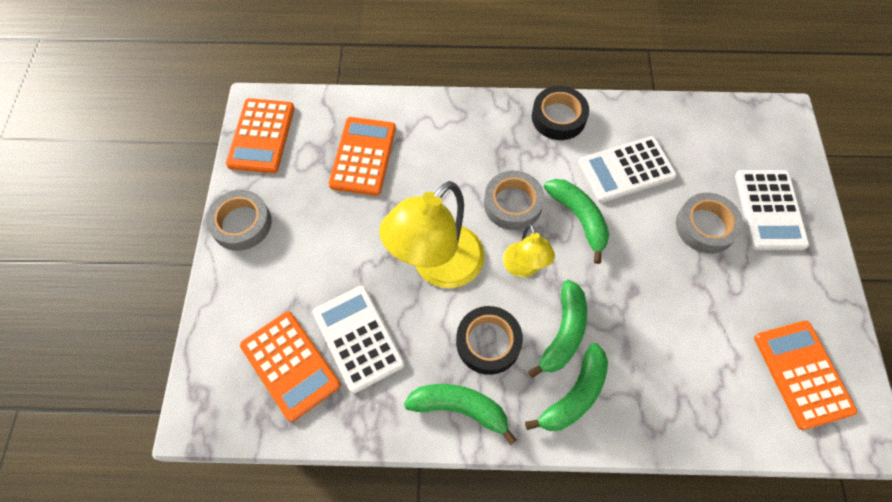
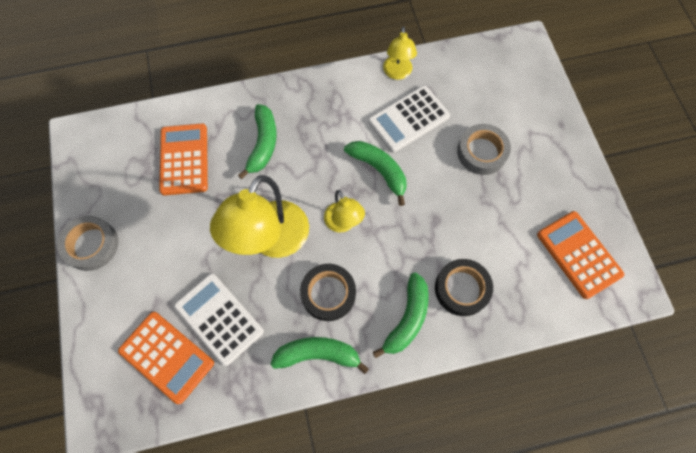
camera: 15 degrees left, 5 degrees up
(261, 136) = (89, 162): orange calculator -> none
(513, 204) = (322, 171): grey tape -> none
(558, 117) = (343, 86): black tape -> black tape (462, 289)
(563, 333) = (387, 270): green banana -> green banana (263, 144)
(624, 116) = (397, 73): none -> yellow lamp
(769, 210) = (529, 126): white calculator -> none

